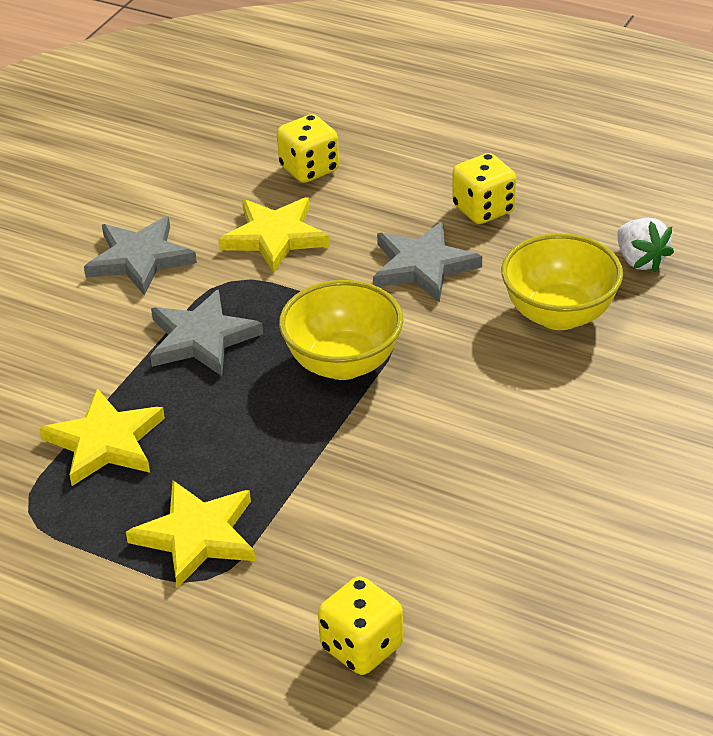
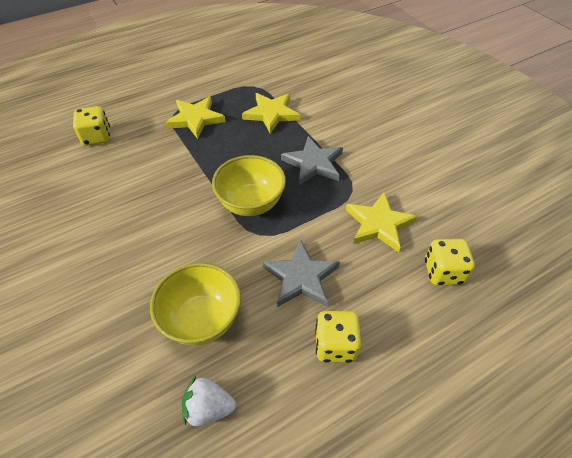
camera: 120 degrees right, 10 degrees up
(140, 259) = (395, 166): grey star -> none

